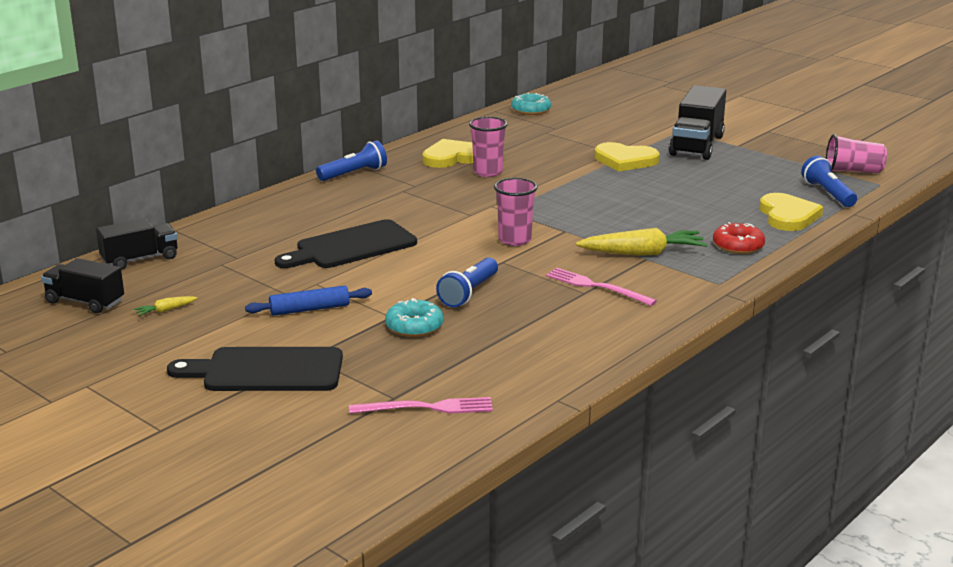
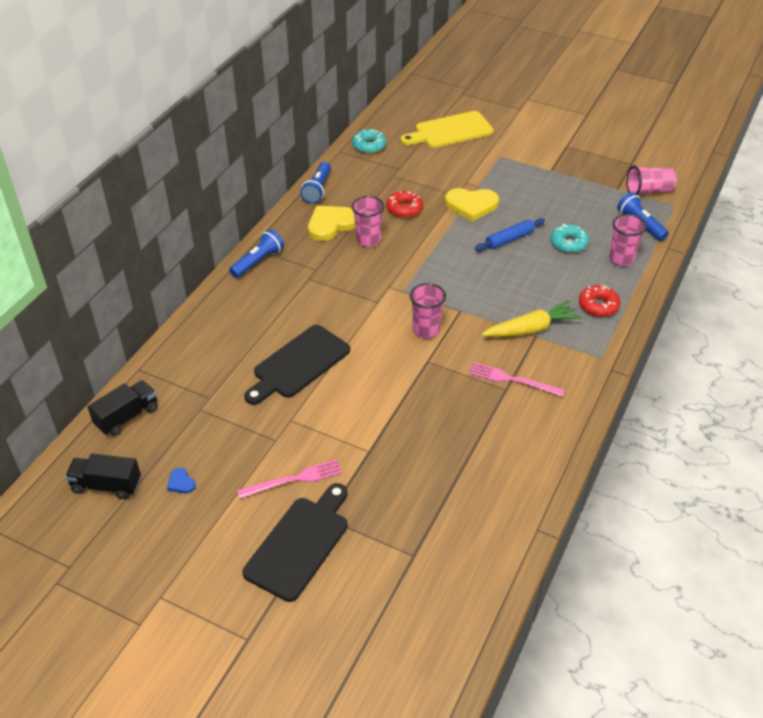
camera: 15 degrees left, 20 degrees up
(165, 310) = (181, 482): yellow carrot -> blue heart
(266, 371) = (300, 544): black cutting board -> black cutting board turned 135 degrees clockwise
(309, 309) = (300, 456): blue rolling pin -> blue rolling pin (509, 239)
(414, 326) = (393, 461): turquoise donut -> turquoise donut (568, 243)
(427, 408) = (444, 562): pink fork -> pink fork (294, 479)
(469, 293) = (418, 408): blue flashlight -> blue flashlight (317, 189)
(544, 155) = (404, 209): none -> red donut
(632, 108) = (450, 131): none -> yellow cutting board
(696, 145) = (519, 175): black truck -> none
(788, 216) = (621, 259): yellow heart -> pink cup

